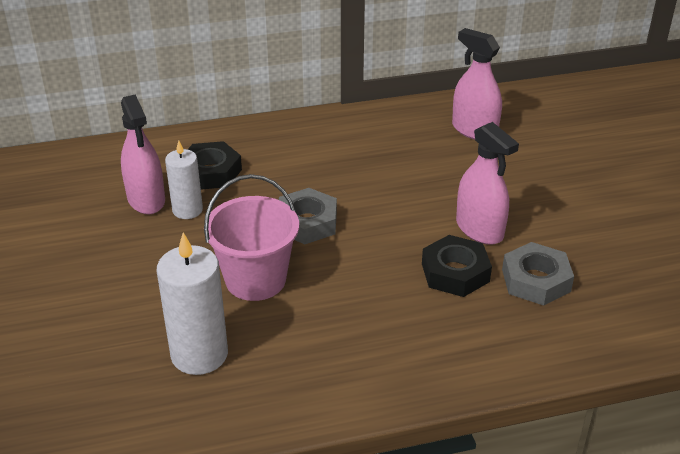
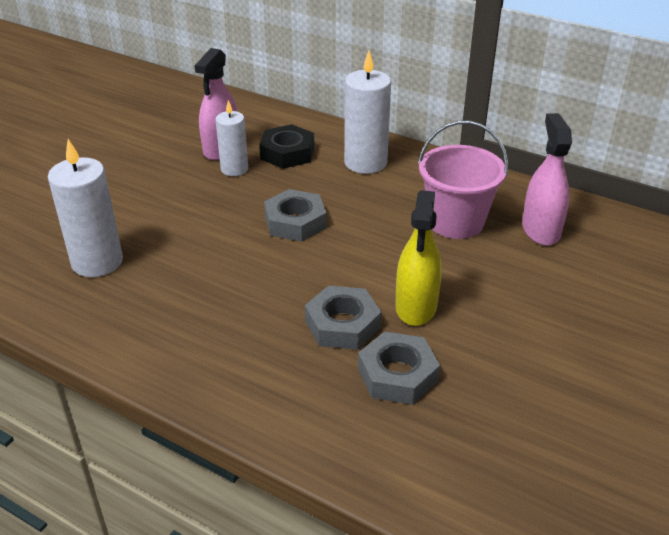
camera: 45 degrees right, 0 degrees up
(255, 280) = (202, 238): pink bucket -> pink bucket (456, 222)
(285, 146) = (365, 163): none -> white candle
(455, 272) = (342, 324): black nut -> grey nut
(479, 229) = (416, 306): pink spray bottle -> yellow spray bottle

